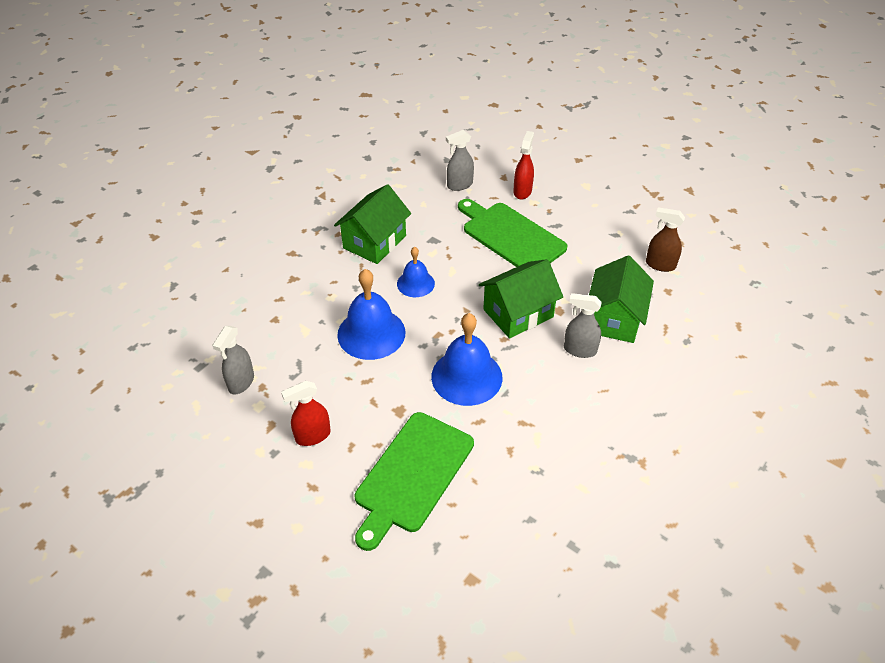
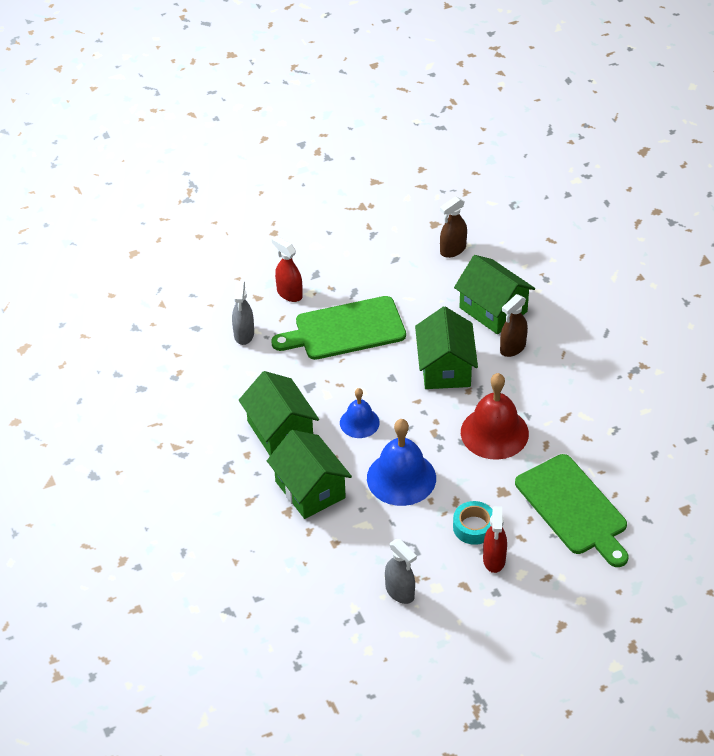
camera: 60 degrees left, 0 degrees up
(323, 282) = (310, 489): none -> green house
(343, 405) = (474, 527): none -> turquoise tape
(466, 377) = (494, 432): blue bell -> red bell
(579, 350) = (512, 348): grey spray bottle -> brown spray bottle

